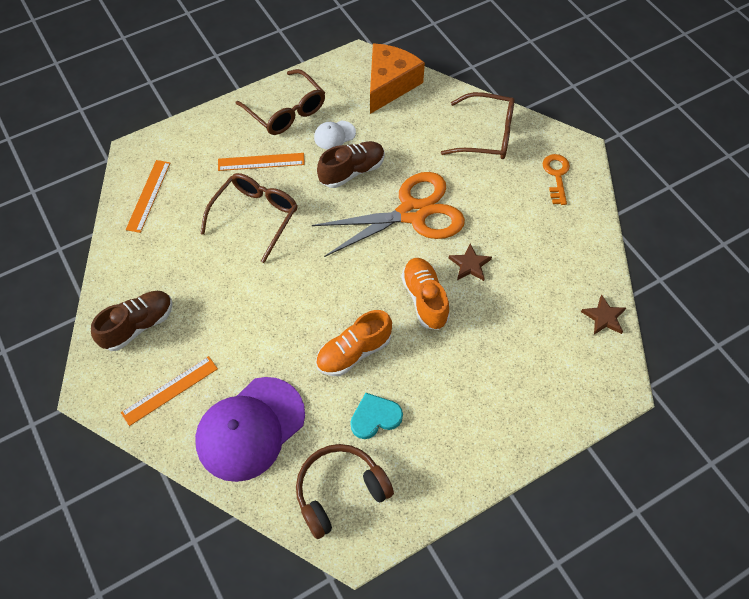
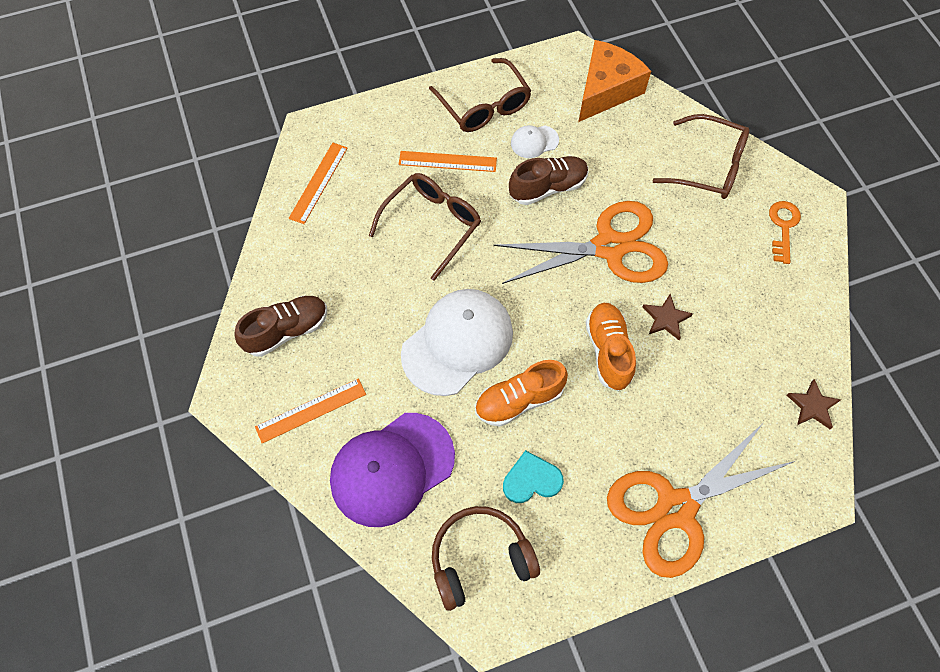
camera: 10 degrees right, 5 degrees up
(293, 312) = (458, 343): none -> white cap
(502, 420) = (675, 508): none -> orange scissors

